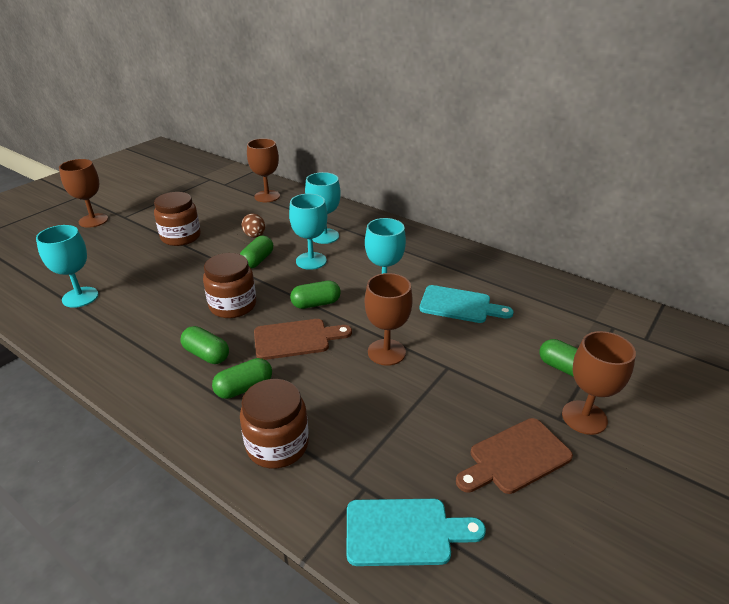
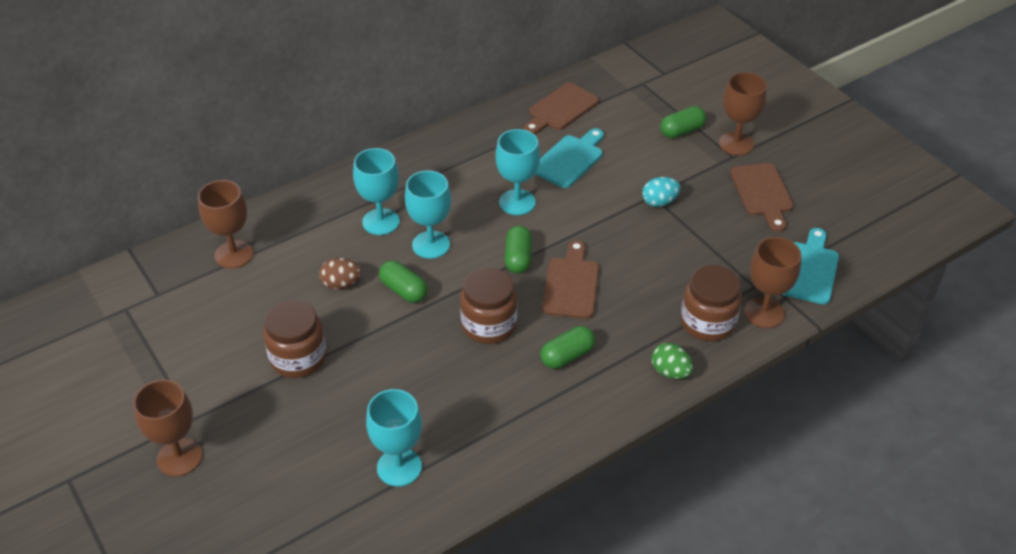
camera: 70 degrees left, 10 degrees up
(198, 428) = (670, 372): none -> green egg
(244, 388) = (629, 334): green capsule -> none
(386, 352) = (617, 227): brown goblet -> brown goblet (764, 313)
(441, 373) = (659, 202): none -> turquoise egg
(523, 286) = (560, 109): none -> brown cutting board

